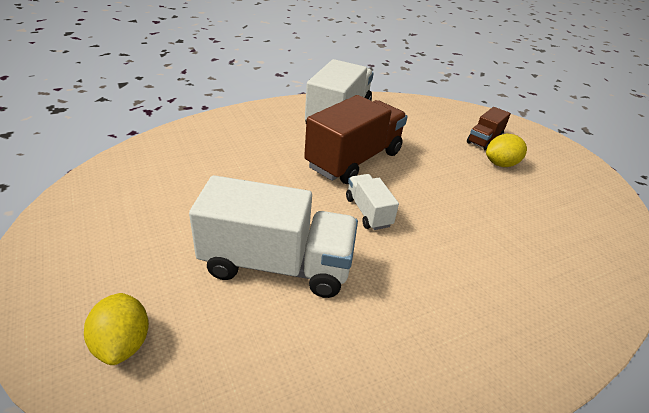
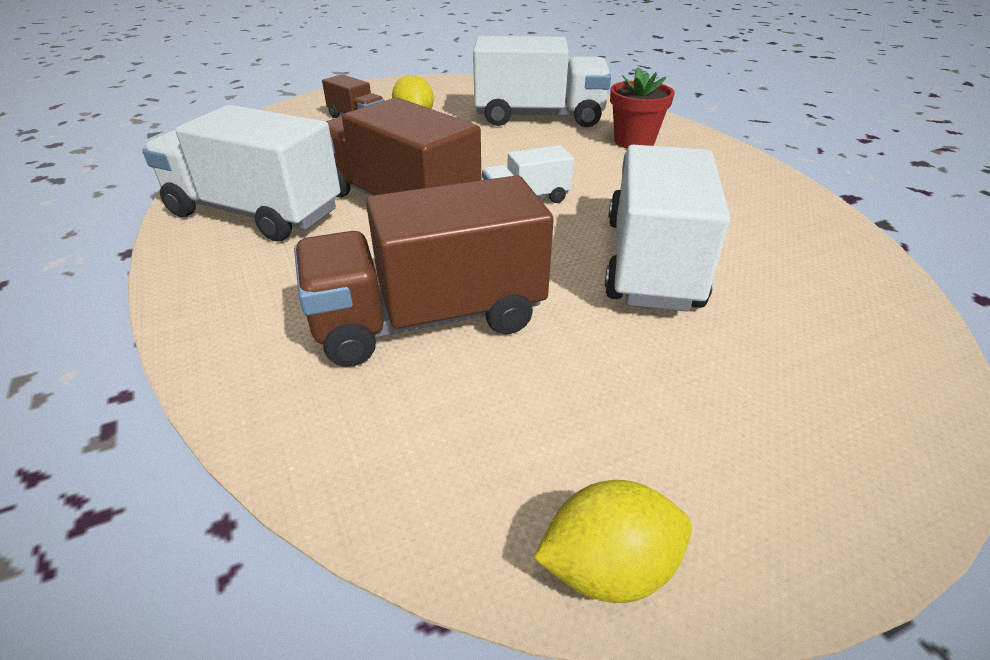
camera: 85 degrees left, 0 degrees up
(123, 343) = (854, 375): yellow lemon -> yellow lemon (608, 568)
(231, 169) = (428, 319): none -> brown truck
(511, 296) = (634, 141): none -> red flower pot
(543, 233) = (539, 117): none -> white truck

